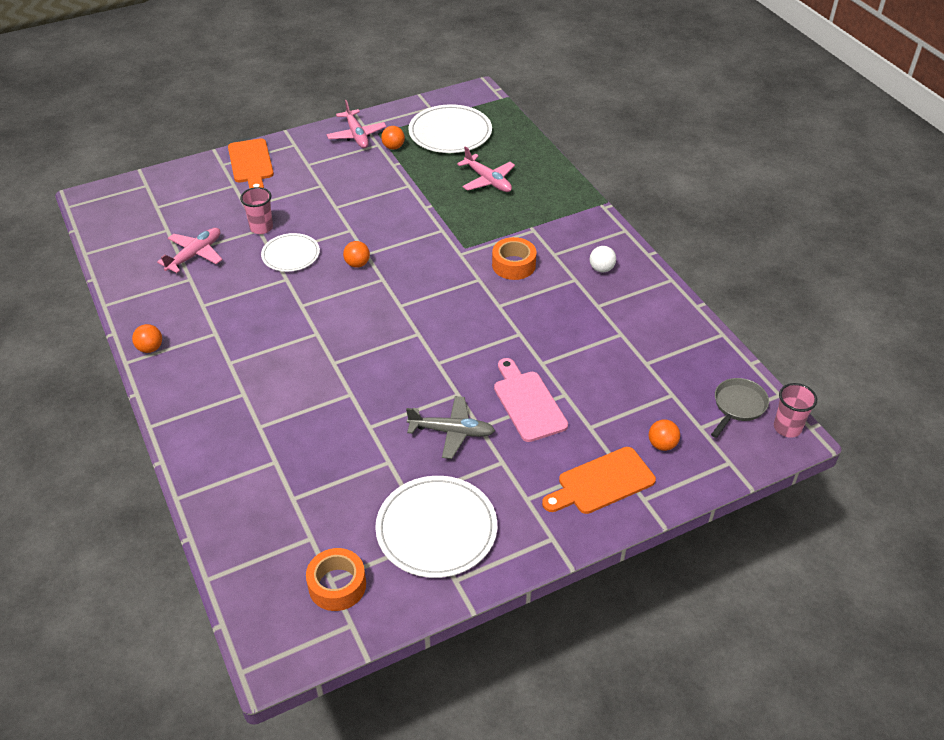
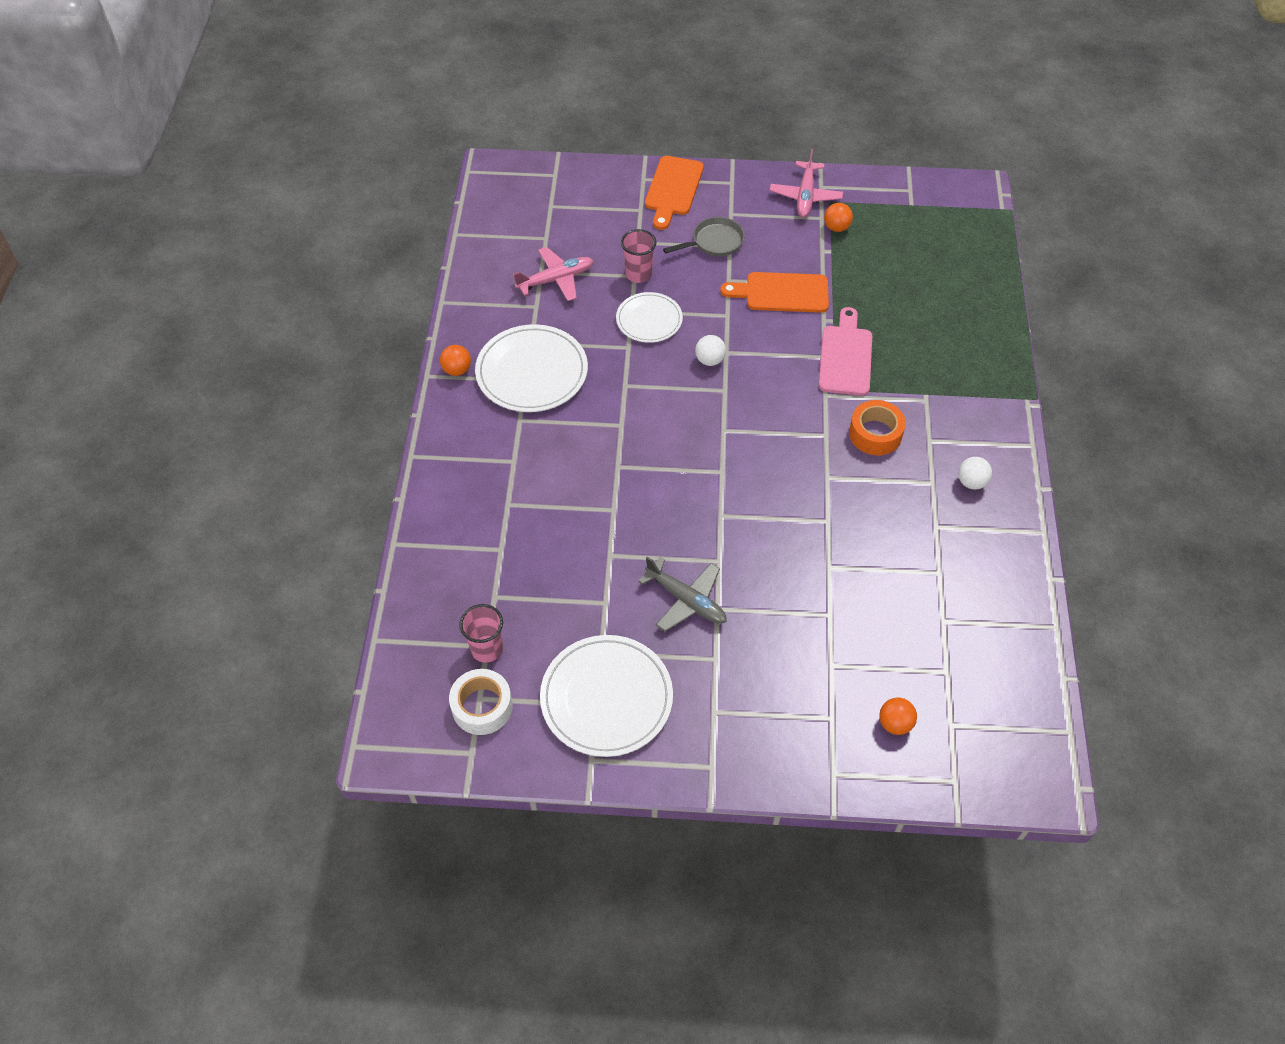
camera: 30 degrees right, 10 degrees up
(337, 585) = (482, 707): orange tape -> white tape
(357, 264) = (709, 360): orange ball -> white ball
(450, 132) = (912, 233): white plate -> white plate (532, 372)
(488, 180) = (915, 313): pink plane -> none
(528, 403) = (784, 605): pink cutting board -> pink cutting board (845, 357)
(601, 482) = (801, 733): orange cutting board -> orange cutting board (782, 293)
(738, 406) = (1012, 721): grey pan -> grey pan (714, 242)
(787, 428) = (1050, 775): pink cup -> pink cup (487, 649)

